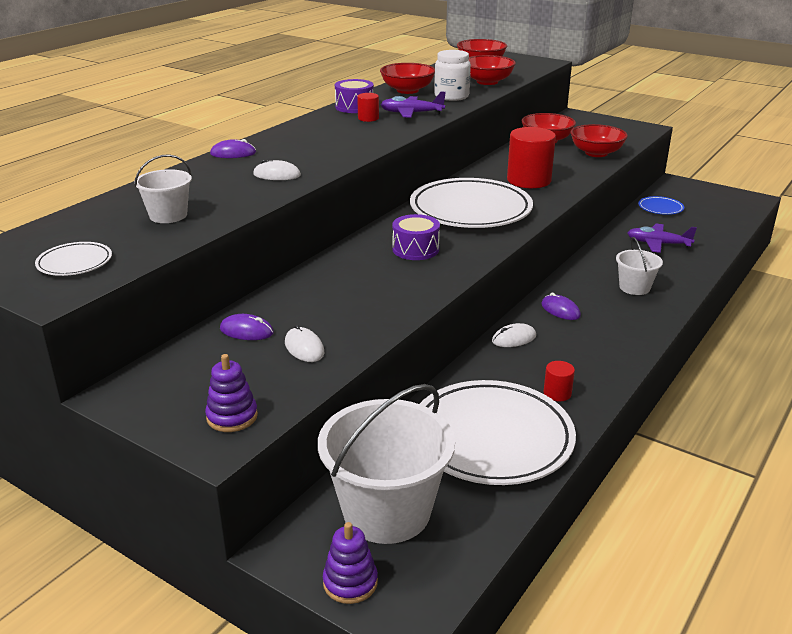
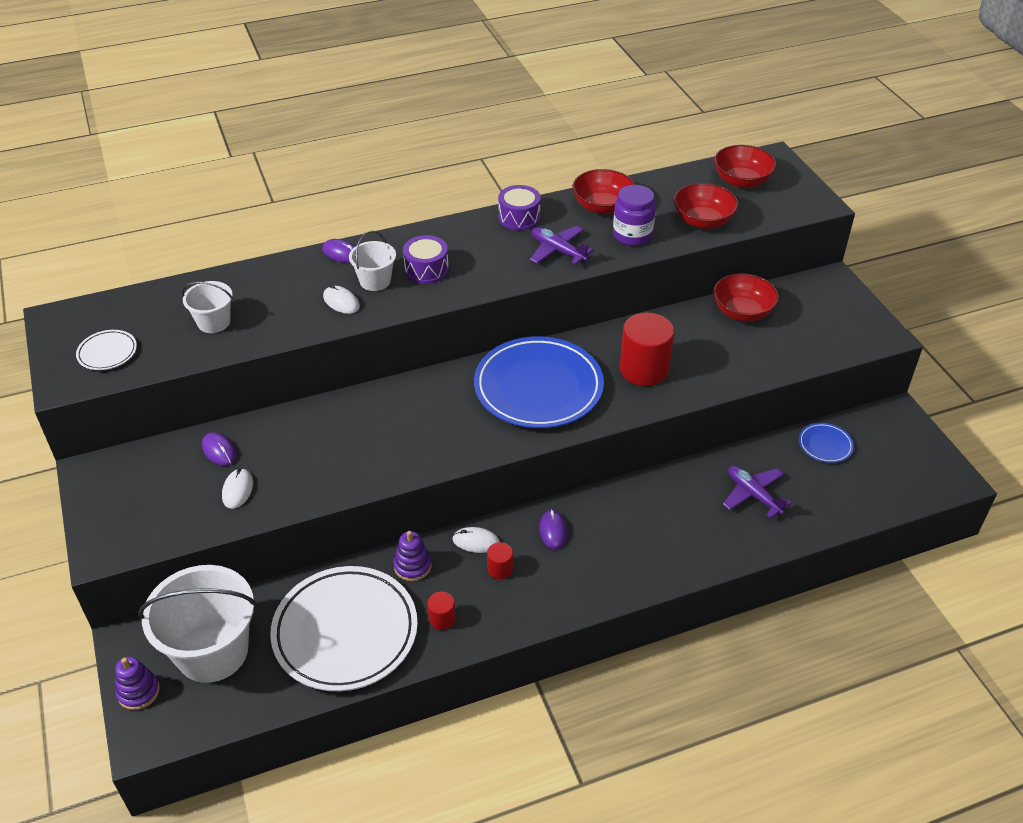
camera: 35 degrees right, 15 degrees up
(232, 417) = (132, 532): purple stacking toy -> purple stacking toy (412, 566)
(368, 118) = (509, 243): red cylinder -> red cylinder (500, 569)
(415, 249) = (433, 418): purple drum -> purple drum (426, 269)
(451, 96) = (632, 235): white jar -> purple jar
(470, 210) = (538, 387): white plate -> blue plate
(596, 153) = (769, 356): red bowl -> none
(634, 287) = (654, 539): white bucket -> white bucket (375, 281)

